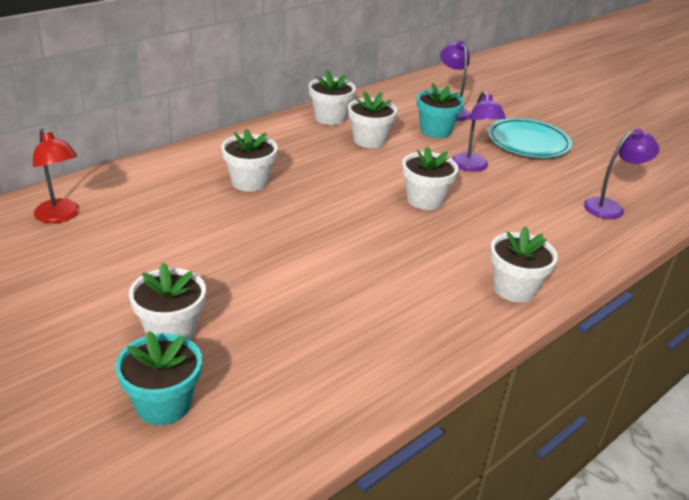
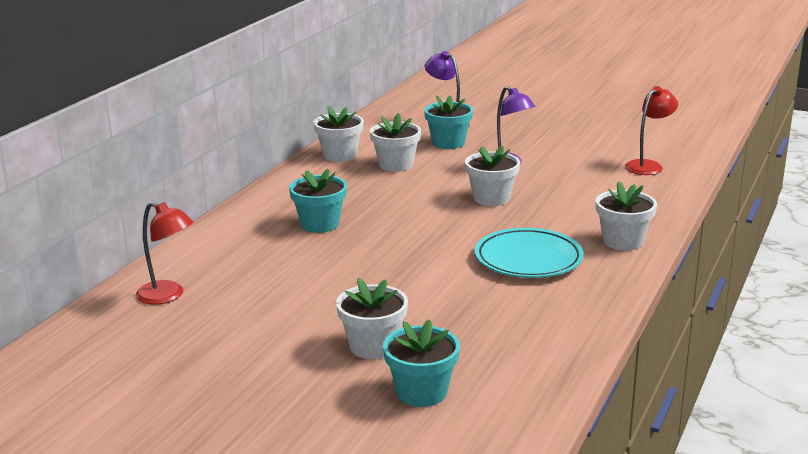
camera: 20 degrees left, 10 degrees down
(249, 182) = (320, 224): white flower pot -> turquoise flower pot
(528, 142) = (538, 133): turquoise plate -> turquoise plate (528, 259)
(610, 207) = (648, 166): purple lamp -> red lamp

